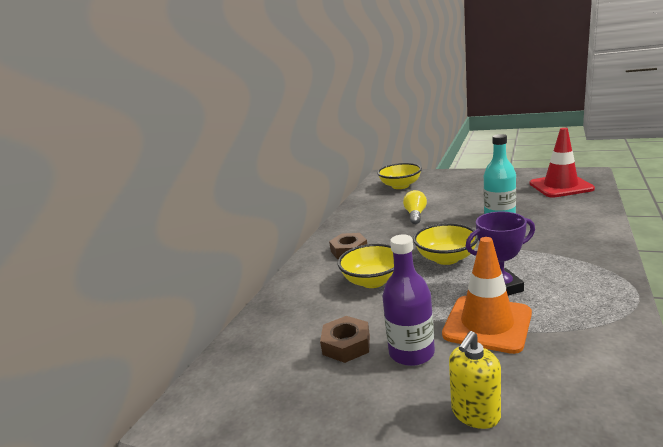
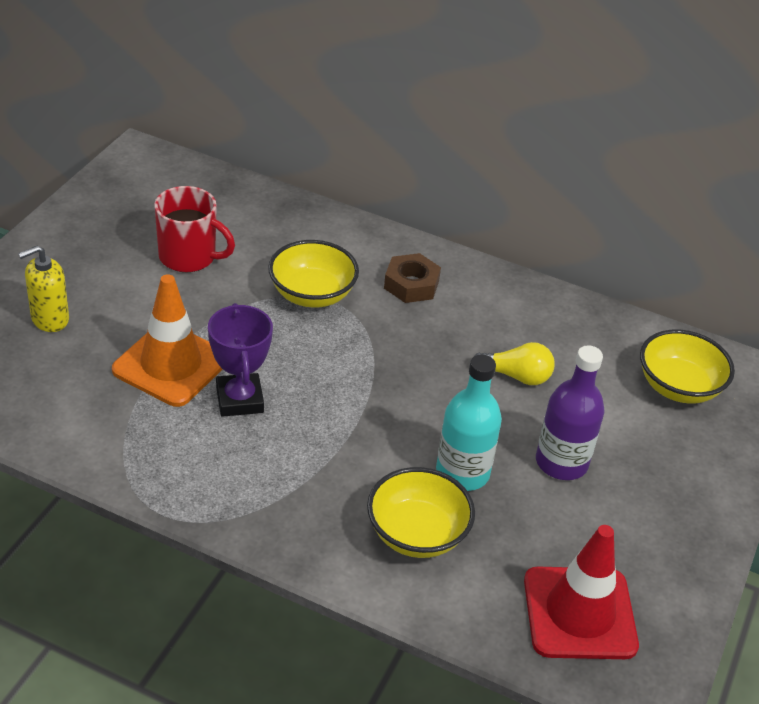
camera: 85 degrees right, 20 degrees up
(346, 345) = (189, 257): brown nut -> red mug
(411, 352) = (152, 298): purple bottle -> purple bottle (561, 462)
(446, 258) = (341, 372): yellow bowl -> yellow bowl (417, 534)
(475, 414) = (49, 319): yellow soap dispenser -> yellow soap dispenser turned 75 degrees counterclockwise

